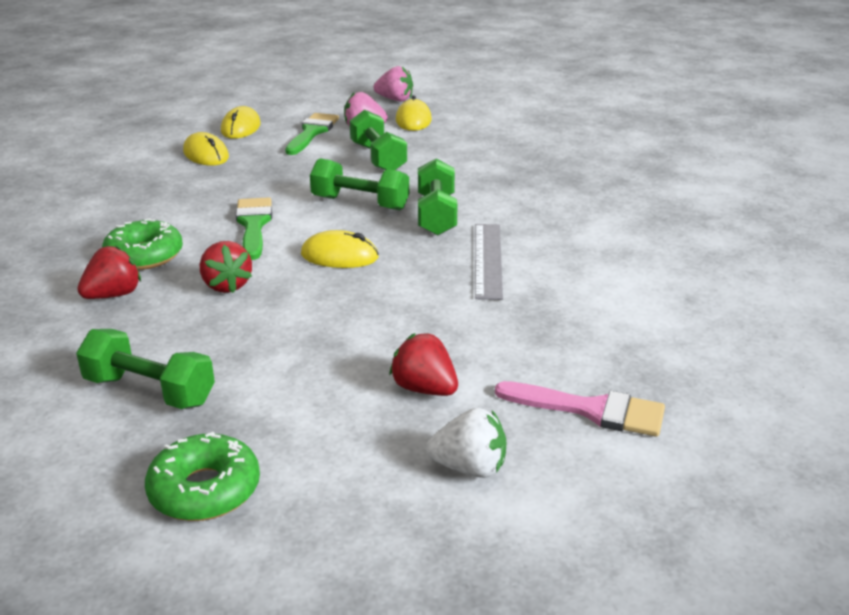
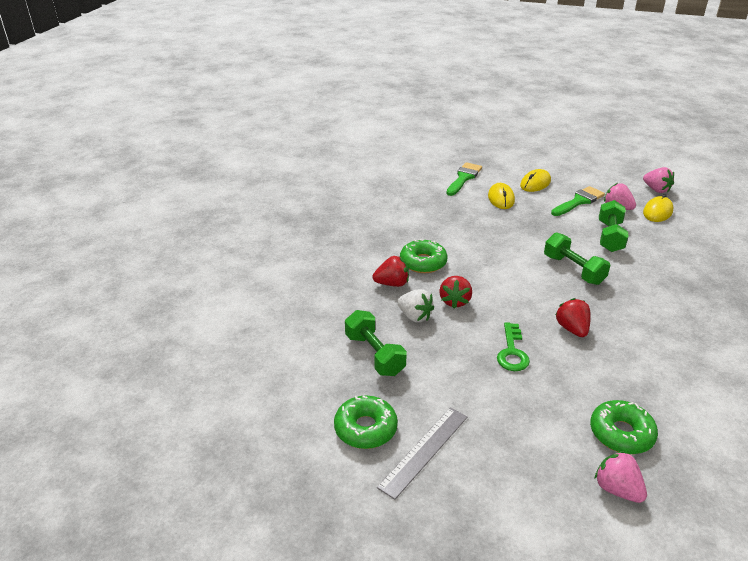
camera: 35 degrees right, 5 degrees up
(254, 225) = (496, 263): green brush -> green brush (464, 178)
(339, 256) = (533, 306): yellow mouse -> none
(350, 315) = (512, 352): none -> green key
(424, 389) = (521, 423): red strawberry -> red strawberry (572, 329)
(436, 215) = (618, 298): green dumbbell -> none
(469, 468) = (512, 488): white strawberry -> white strawberry (415, 316)
(488, 260) = (629, 347): grey ruler -> grey ruler (424, 451)
(549, 351) = (621, 433): none -> green donut
(591, 410) = (617, 489): pink brush -> pink strawberry

